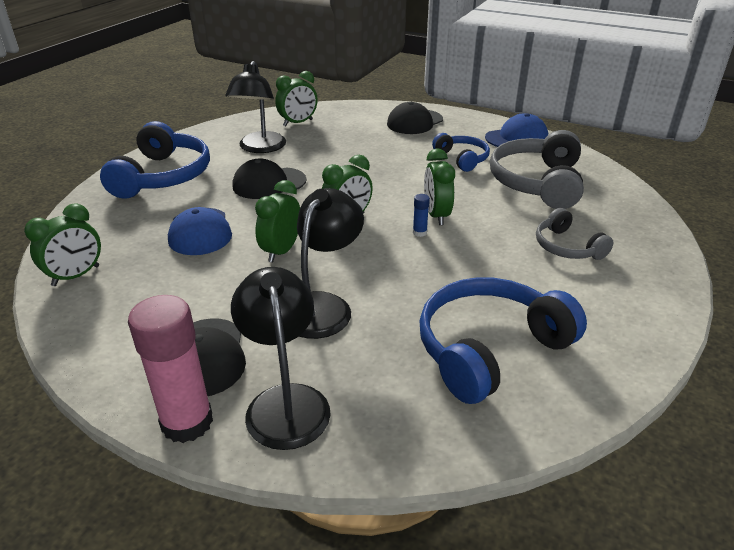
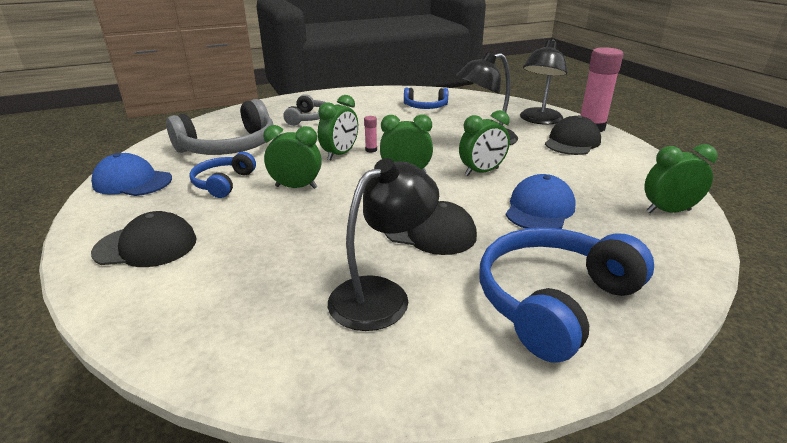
camera: 140 degrees left, 5 degrees down
(298, 123) = (262, 327): green clock -> green clock (296, 187)
(419, 232) = (371, 150): blue glue stick -> pink glue stick
(489, 349) = (425, 107): blue headphones -> blue headphones, size x0.56

